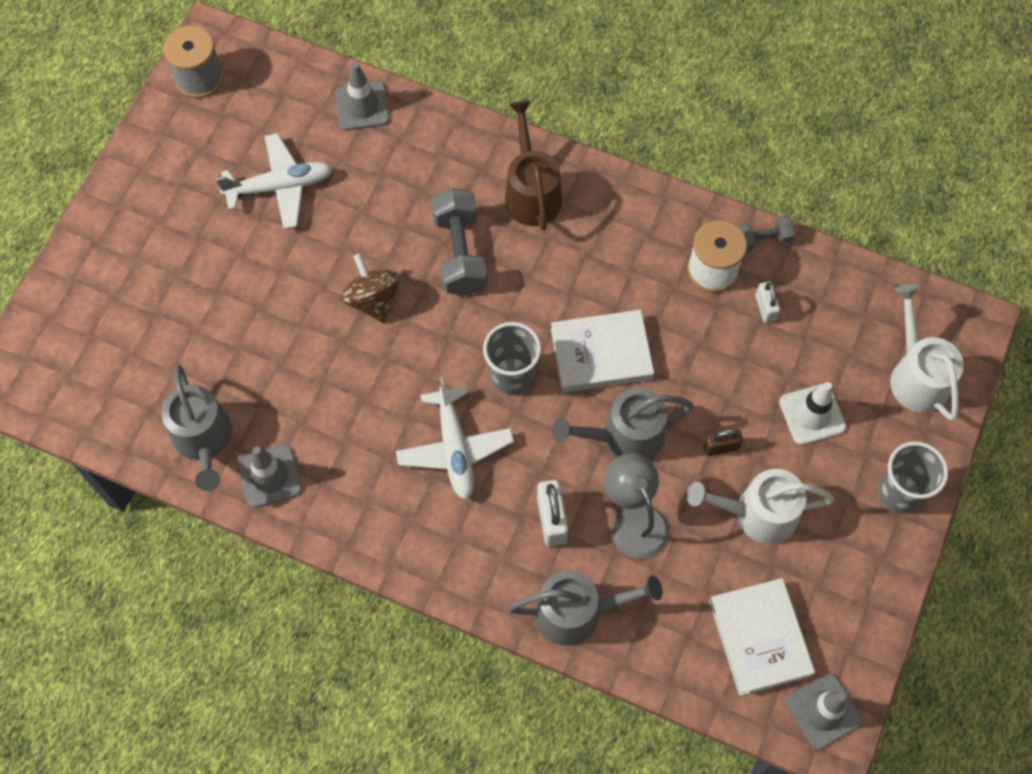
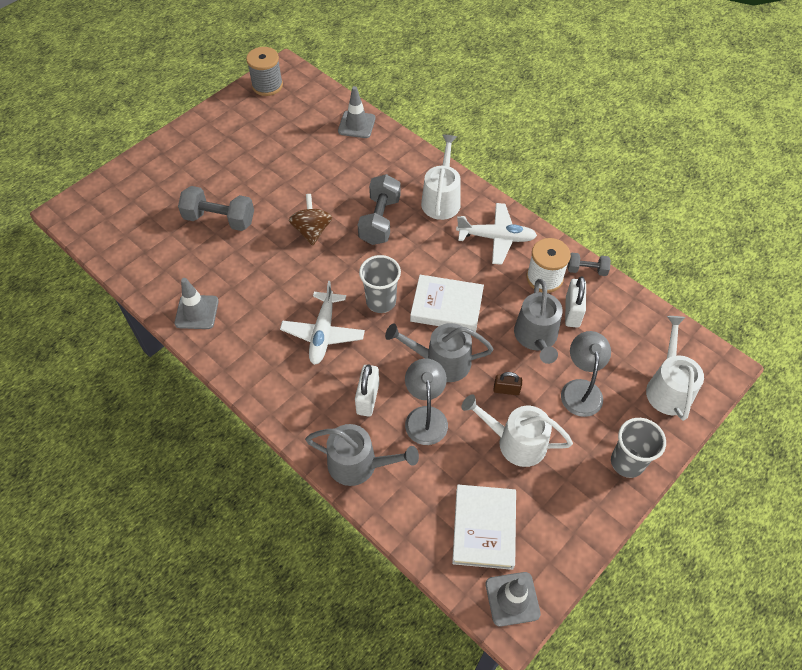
camera: 20 degrees right, 10 degrees down
(203, 439) = (167, 278): grey watering can -> grey watering can (536, 337)
(234, 324) = (219, 219): none -> grey dumbbell
(280, 187) = (286, 153): white plane -> white plane (496, 238)
(531, 192) = (441, 199): brown watering can -> white watering can
(765, 308) = (572, 312): white padlock -> white padlock, size x1.56
(812, 414) = (581, 389): white traffic cone -> grey lamp

